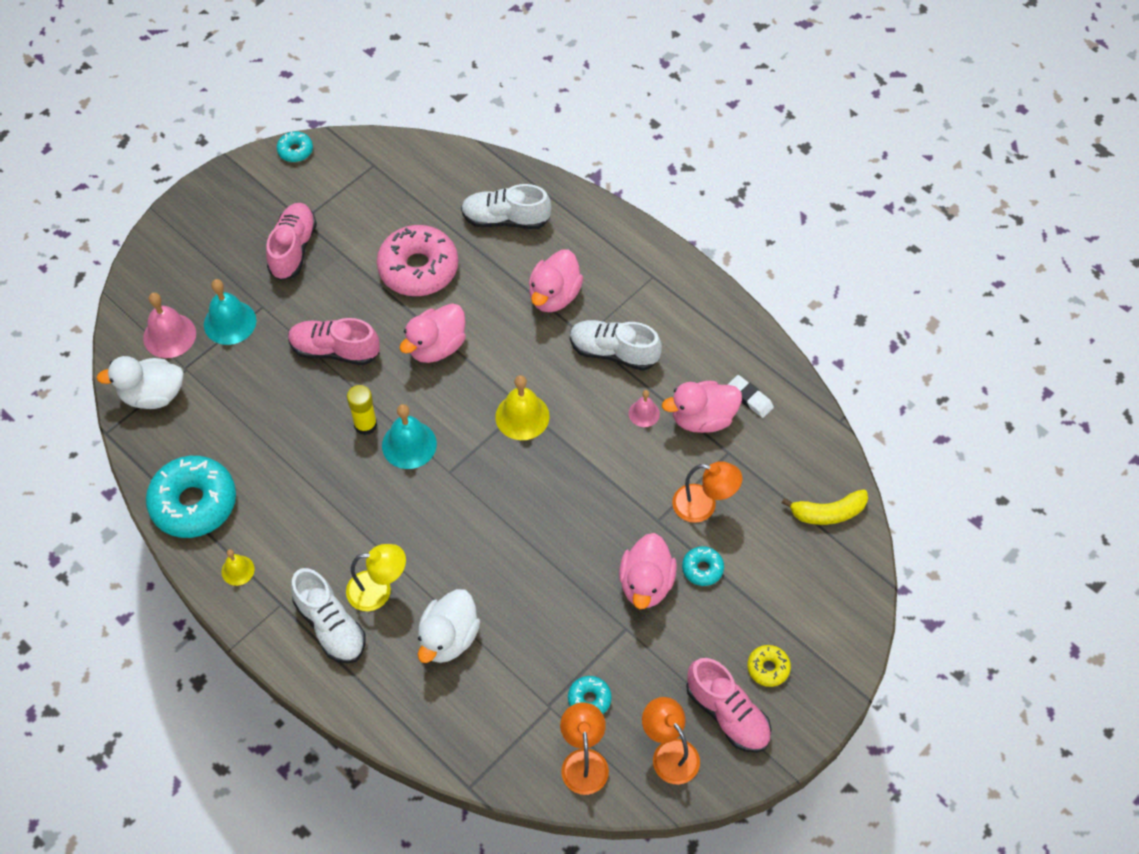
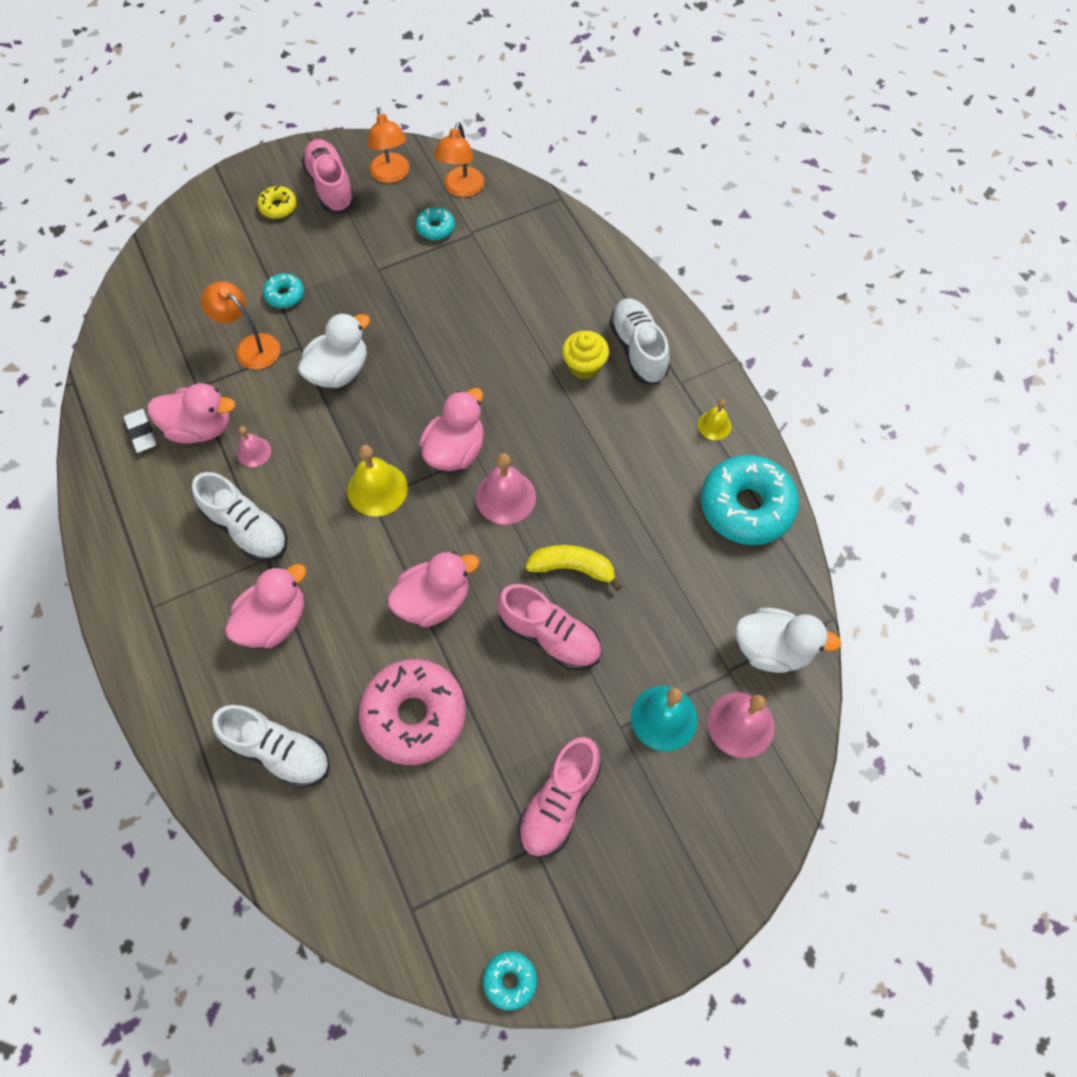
camera: 160 degrees left, 5 degrees up
(365, 425) = (544, 533): yellow glue stick -> none
(378, 590) = (584, 366): yellow lamp -> yellow cupcake
(409, 444) = (505, 497): turquoise bell -> pink bell
(448, 638) = (535, 308): white duck -> white duck (339, 371)
(646, 583) = (341, 298): pink duck -> pink duck (455, 450)
(828, 513) = (145, 306): yellow banana -> yellow banana (572, 568)

